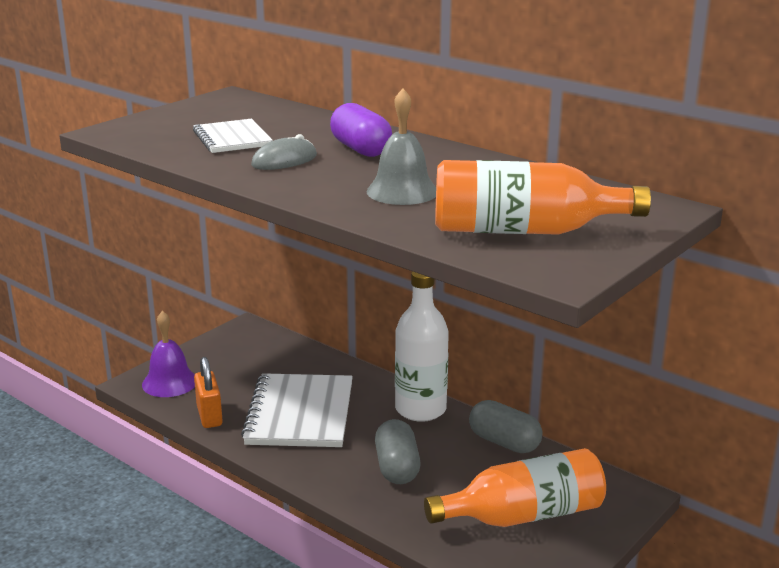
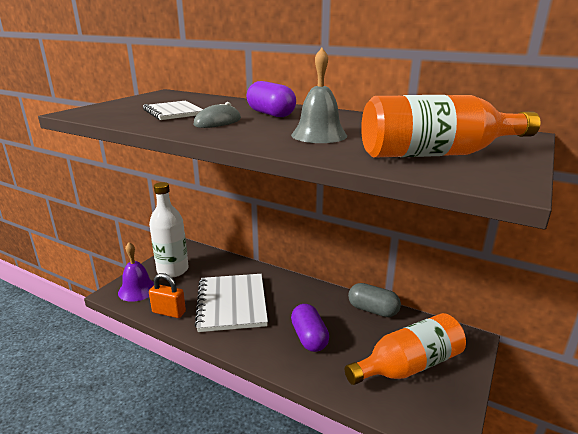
camera: 10 degrees left, 0 degrees up
(209, 416) = (169, 312): orange padlock -> orange padlock turned 45 degrees counterclockwise
(397, 468) = (309, 338): grey capsule -> purple capsule
(420, 409) = (311, 292): white bottle -> white bottle (173, 270)

